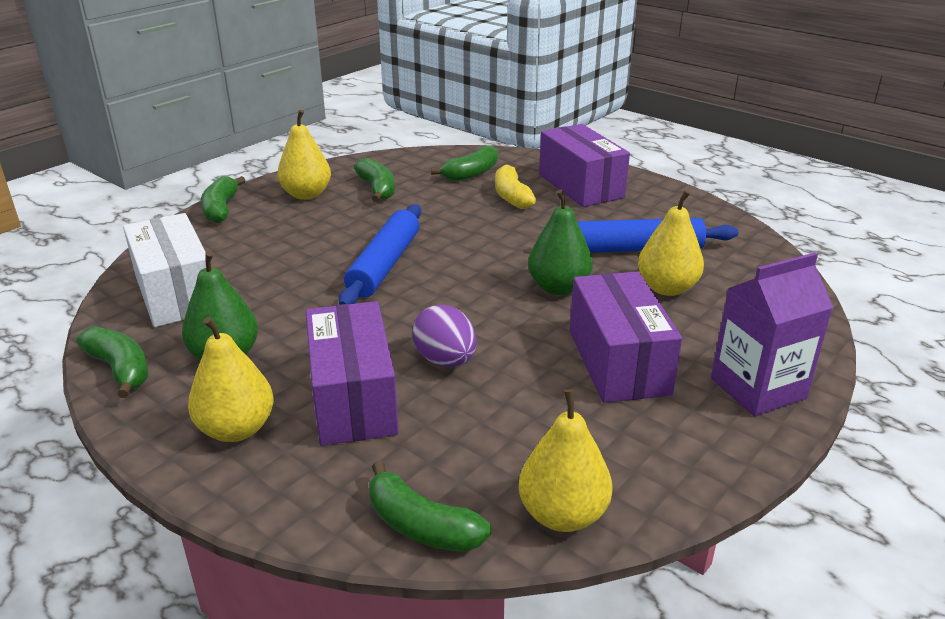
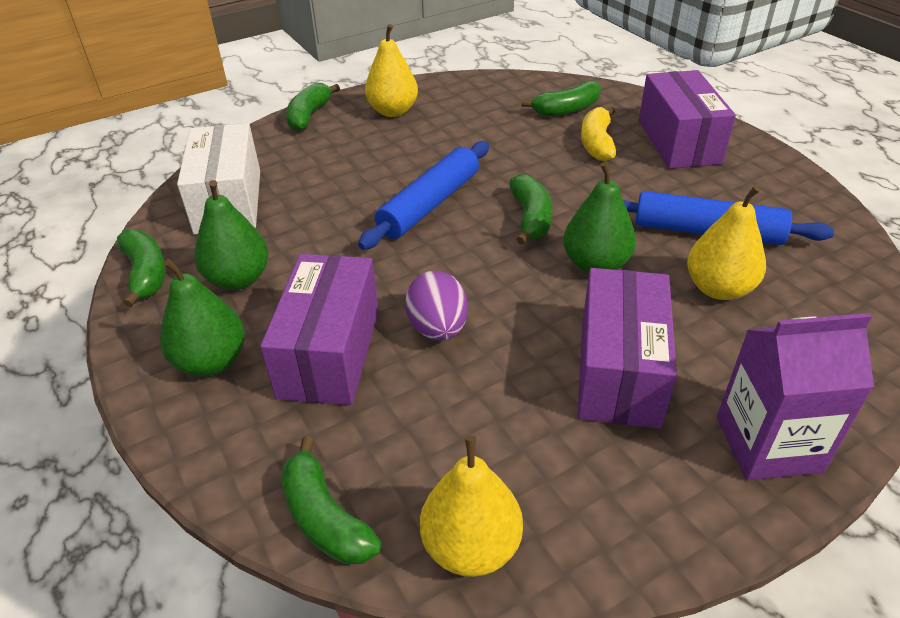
camera: 20 degrees right, 10 degrees up
(236, 429) = (211, 361): yellow pear -> green pear
(377, 189) = (463, 115): green banana -> green banana (531, 218)

